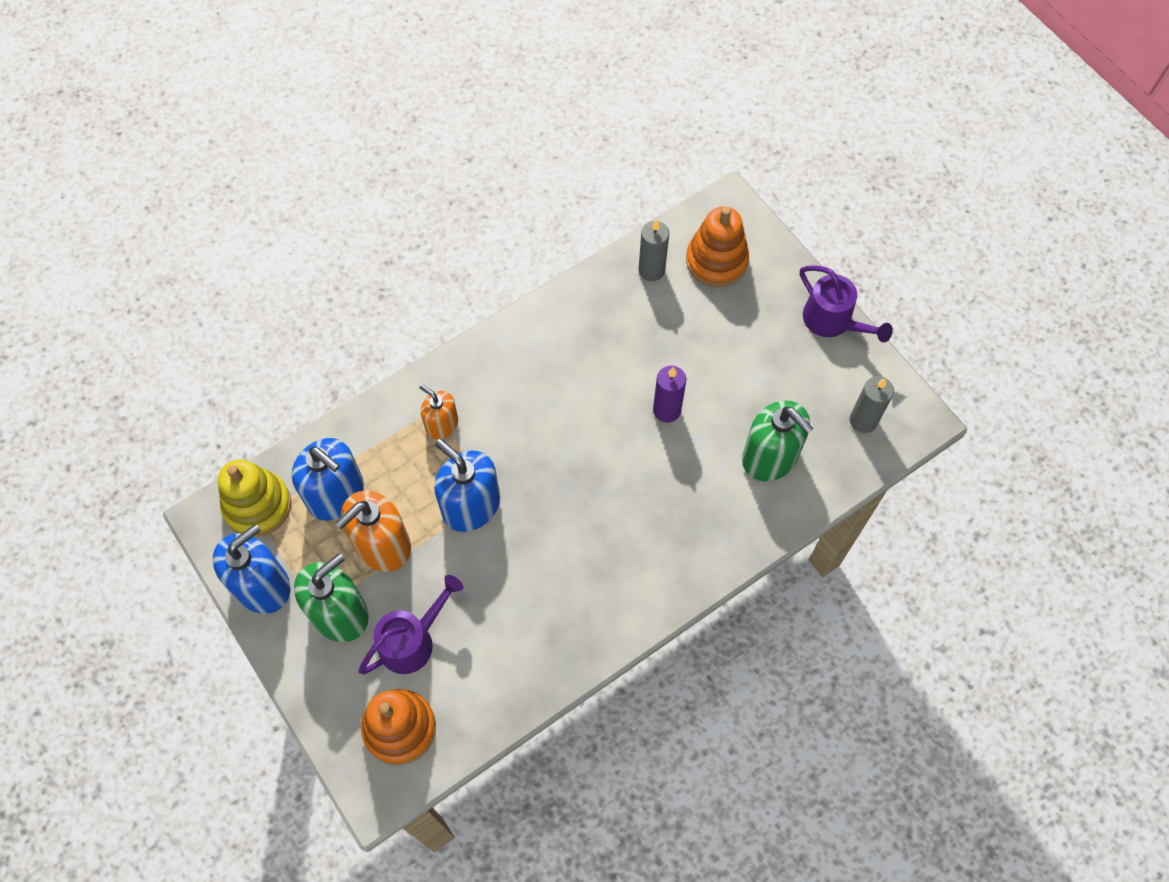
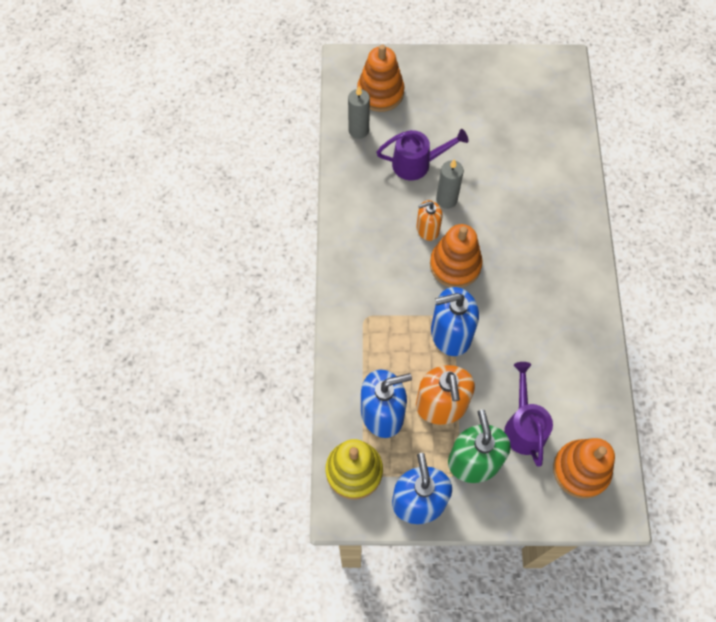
camera: 55 degrees left, 0 degrees up
(441, 424) = (378, 317): orange soap dispenser -> orange soap dispenser (427, 229)
(557, 461) = (455, 265): none -> orange stacking toy
(666, 410) = (464, 183): purple candle -> none
(770, 457) = (535, 149): green soap dispenser -> none
(833, 322) = (469, 61): purple watering can -> purple watering can (417, 163)
(863, 420) = (545, 88): grey candle -> grey candle (446, 199)

